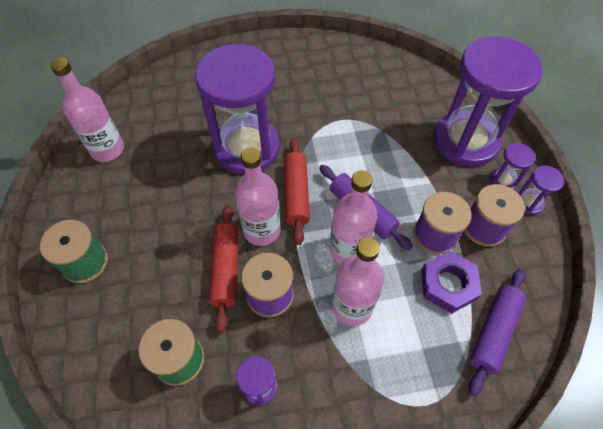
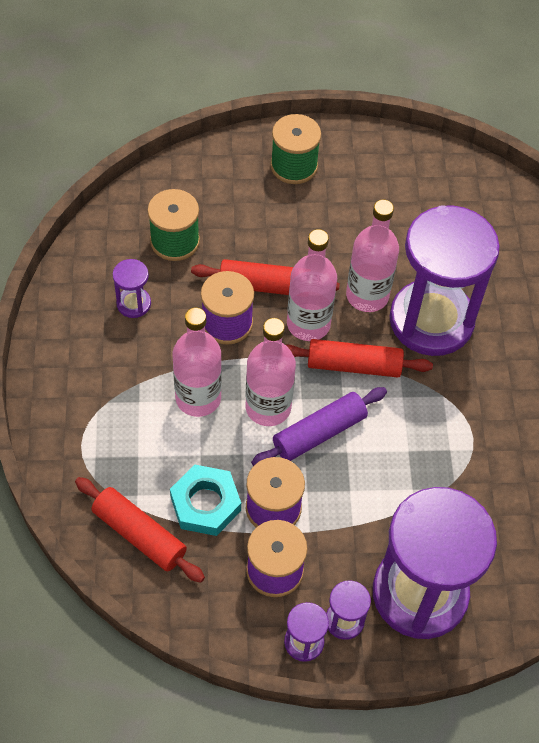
camera: 95 degrees right, 0 degrees up
(107, 150) = (442, 180): pink bottle -> pink bottle (367, 295)
(448, 284) = (205, 503): purple nut -> turquoise nut
(493, 332) = (139, 534): purple rolling pin -> red rolling pin

